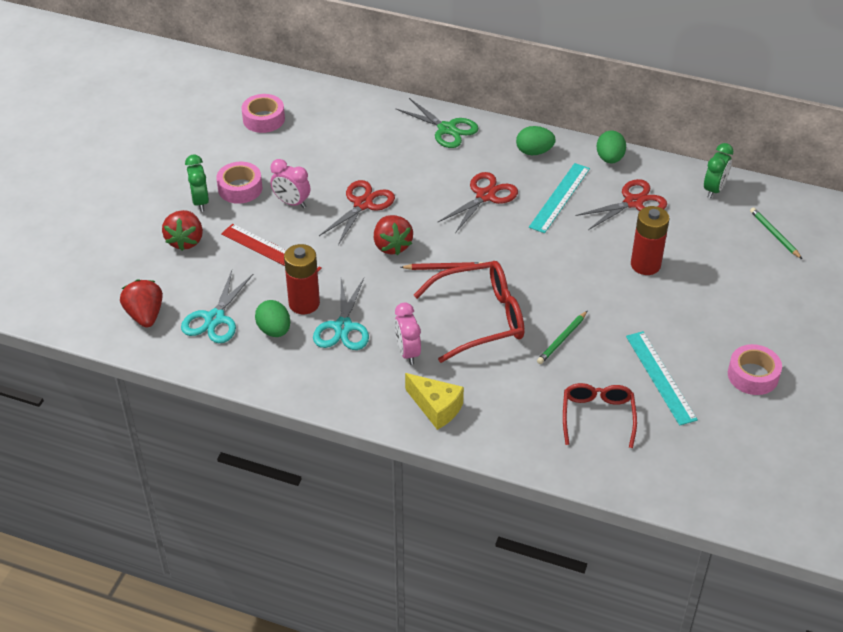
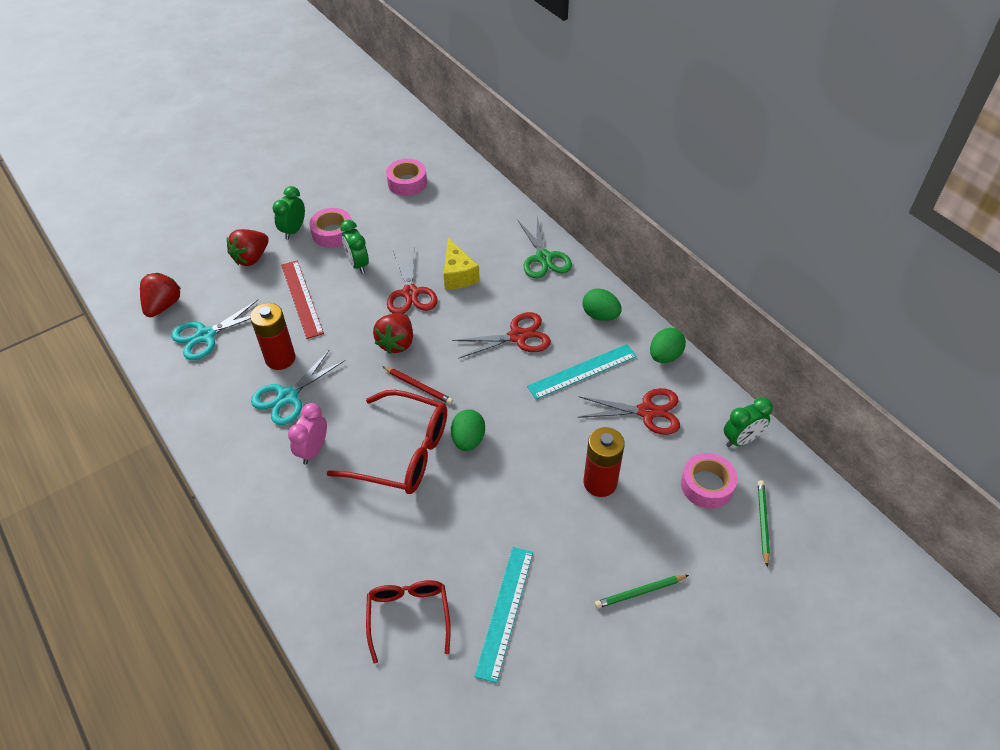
camera: 35 degrees right, 5 degrees up
(274, 330) = (236, 370): green egg -> green egg (468, 440)
(291, 203) = (358, 264): pink clock -> green clock
(363, 204) = (410, 293): red scissors -> red scissors turned 105 degrees clockwise
(436, 408) = (284, 518): yellow cheese -> yellow cheese (458, 275)
(562, 339) = (452, 515): green pencil -> green pencil (640, 592)
(597, 416) = (408, 616): red glasses -> red glasses turned 45 degrees counterclockwise
(753, 375) = (598, 668): pink tape -> pink tape (707, 485)

